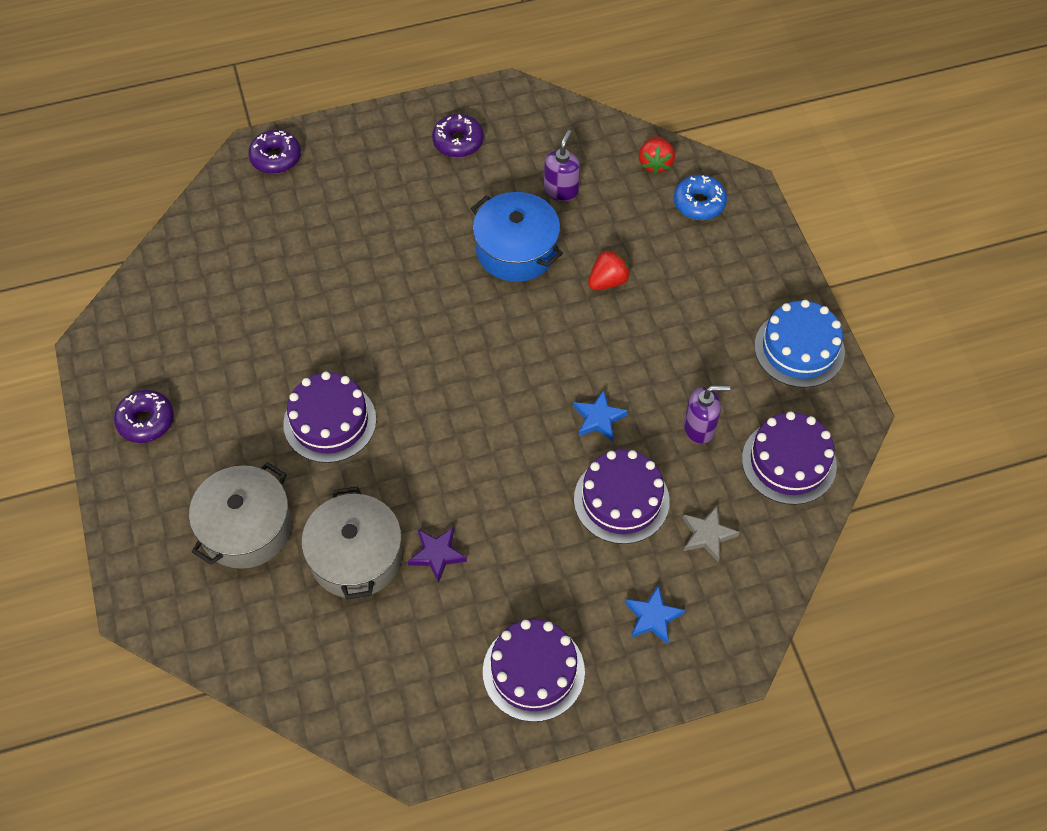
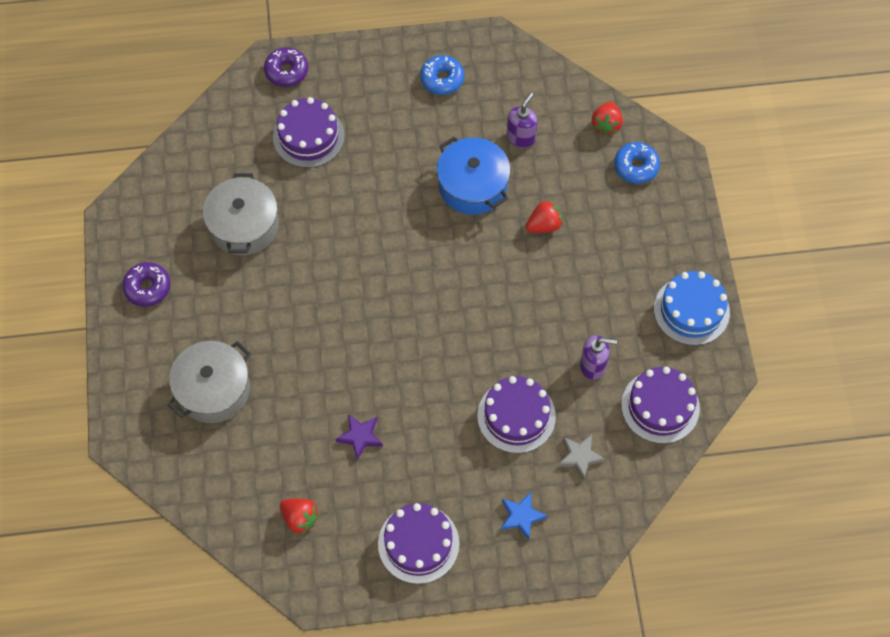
camera: 10 degrees right, 5 degrees up
(330, 421) = (293, 312): purple cake -> purple cake (308, 136)
(356, 556) = (296, 427): grey pot -> grey pot (244, 225)
(380, 665) = (300, 518): none -> red strawberry
(458, 142) = (442, 79): purple donut -> blue donut
(599, 418) = (512, 344): blue star -> none

